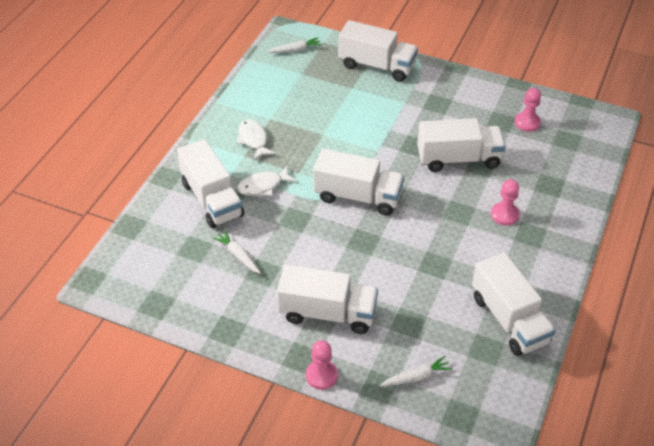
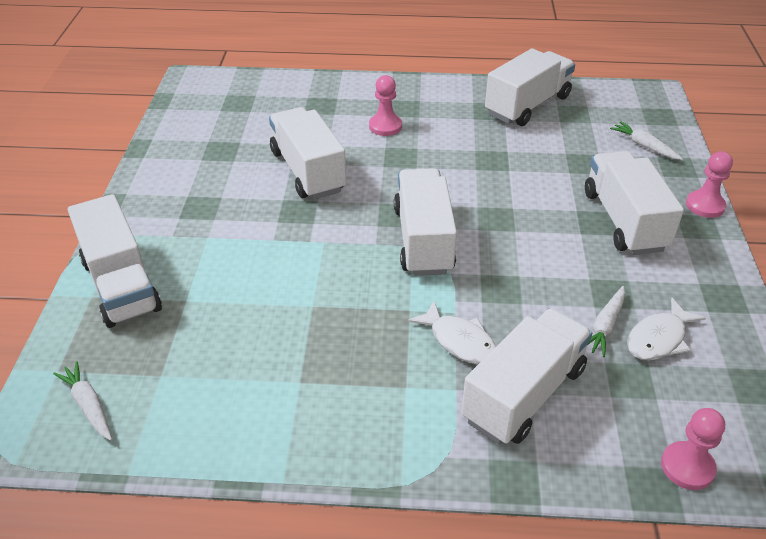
camera: 110 degrees left, 5 degrees down
(253, 140) = (362, 387): white fish -> white fish (659, 339)
(377, 66) = (121, 285): white truck -> white truck turned 150 degrees clockwise
(527, 123) = (217, 131): pink pawn -> pink pawn (687, 467)

